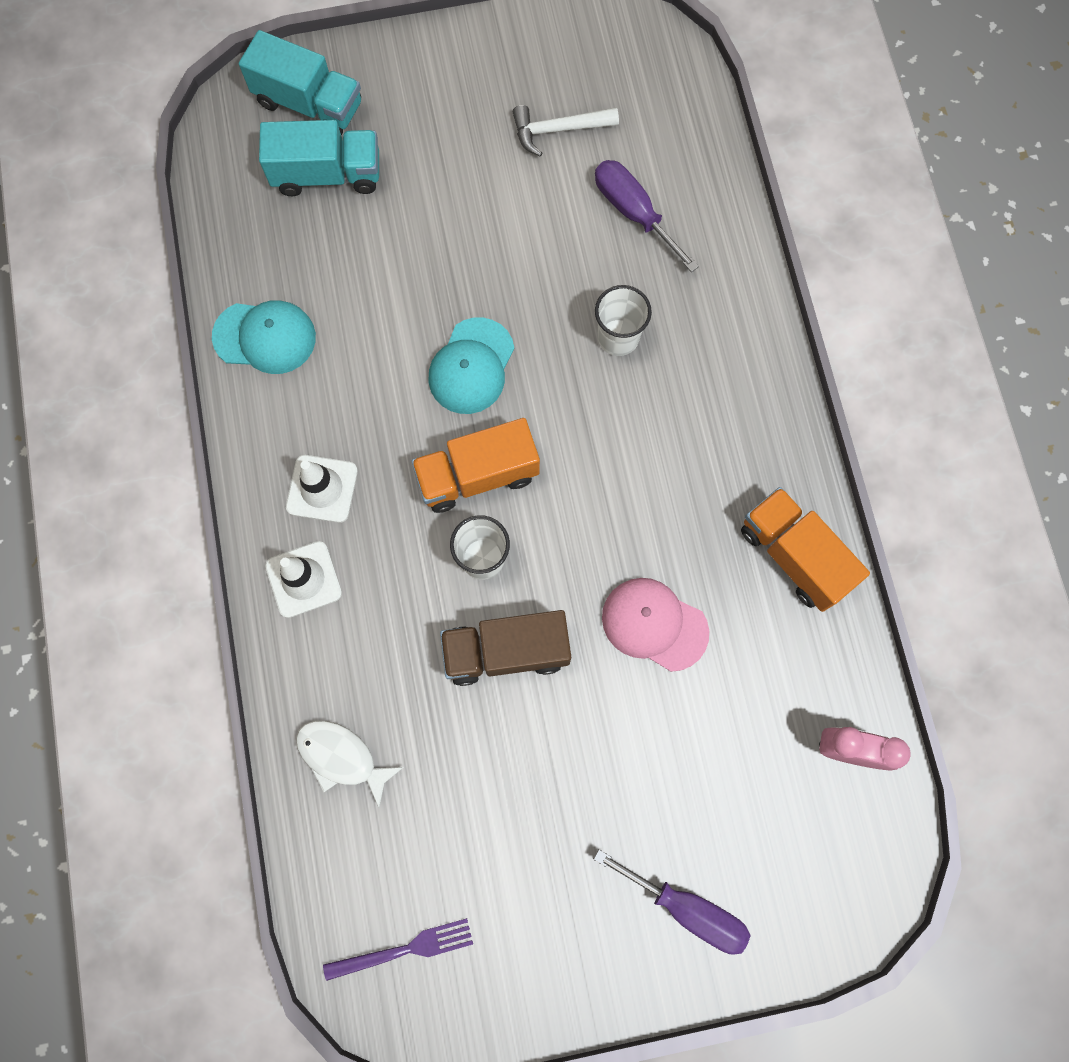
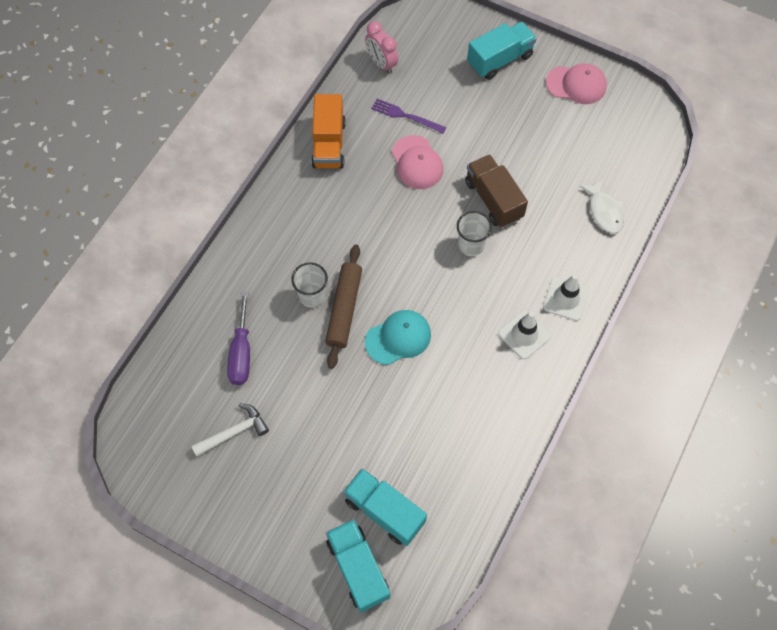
camera: 140 degrees left, 10 degrees down
(265, 337) = (494, 438): turquoise cap -> none
(404, 950) = (631, 125): purple fork -> purple fork (406, 116)
(477, 475) = (441, 283): orange truck -> none
(506, 651) = (493, 199): brown truck -> brown truck turned 150 degrees counterclockwise
(538, 960) = (576, 84): none -> pink cap
(558, 130) = (234, 432): white hammer -> white hammer turned 60 degrees counterclockwise
(565, 351) = (344, 309): none -> brown rolling pin
(687, 908) = (499, 60): purple screwdriver -> turquoise truck

